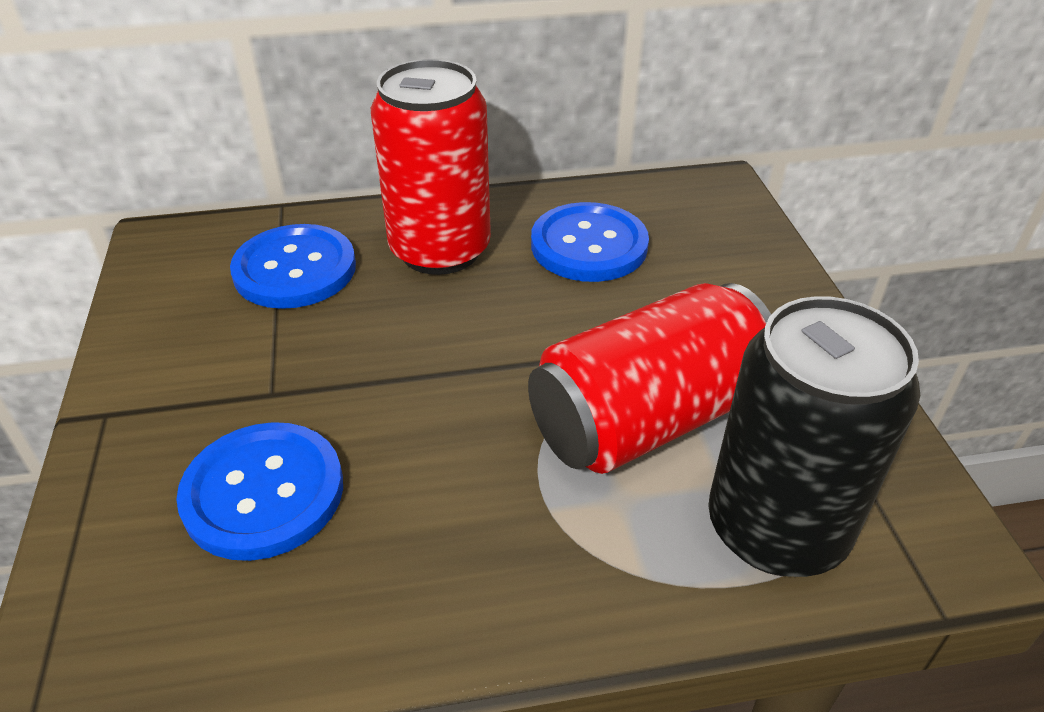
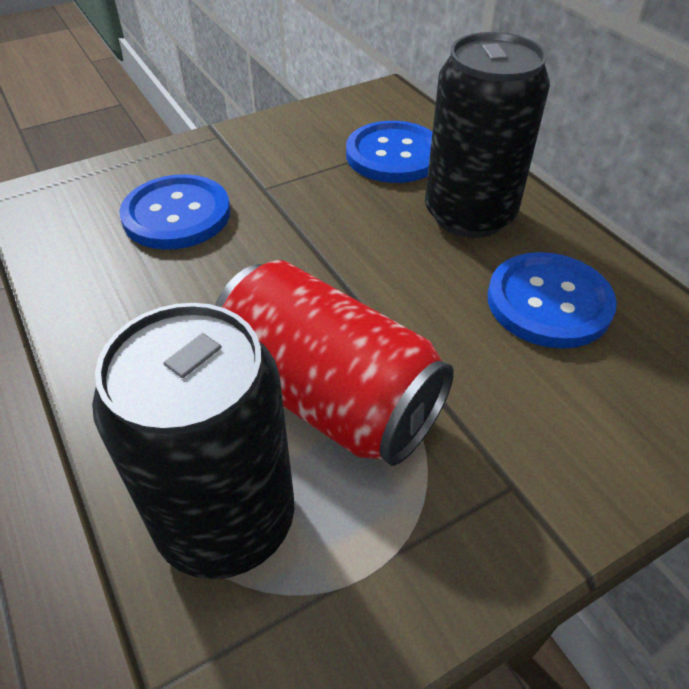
camera: 70 degrees right, 5 degrees up
(440, 250) = (469, 215): red can -> black can

